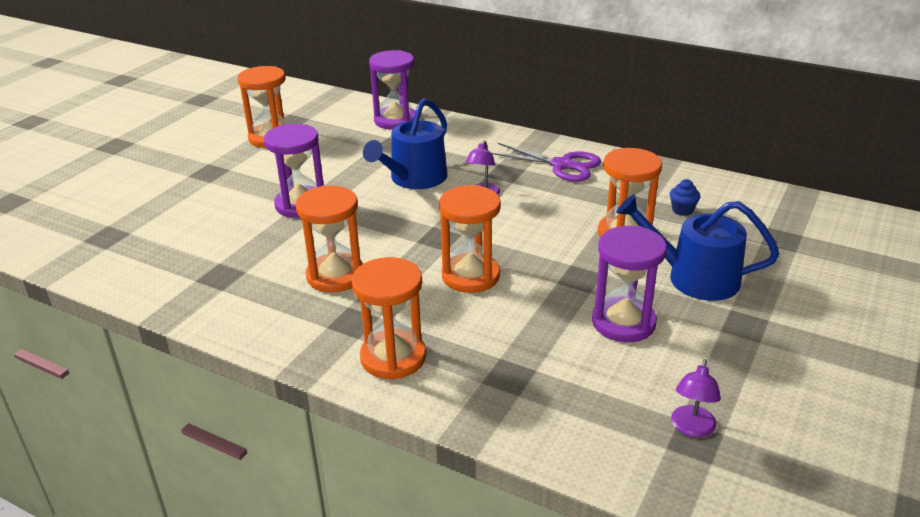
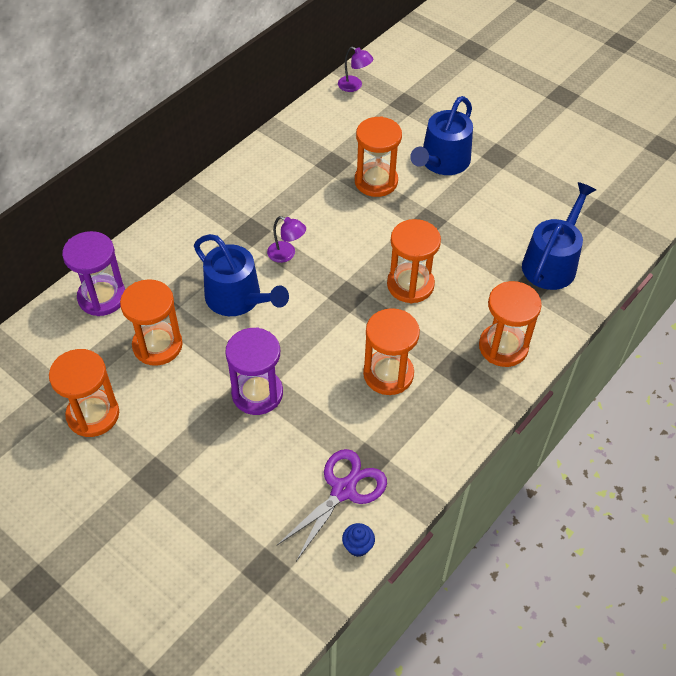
camera: 80 degrees left, 20 degrees up
(348, 151) = (157, 345): none -> orange hourglass
(559, 392) = (552, 263): none -> blue watering can
(562, 165) = (253, 191): purple scissors -> purple scissors (343, 490)
(623, 323) = (486, 212): purple hourglass -> none
(682, 210) = (352, 140): blue cupcake -> blue cupcake (358, 546)
(691, 428) = (591, 210): purple lamp -> purple lamp (354, 86)

